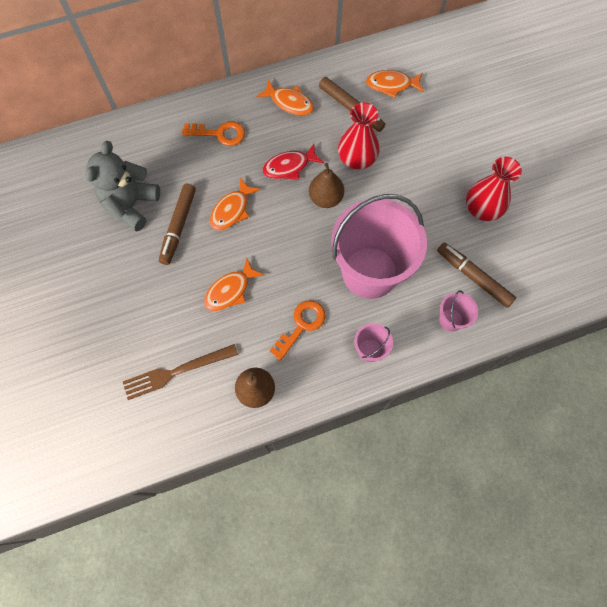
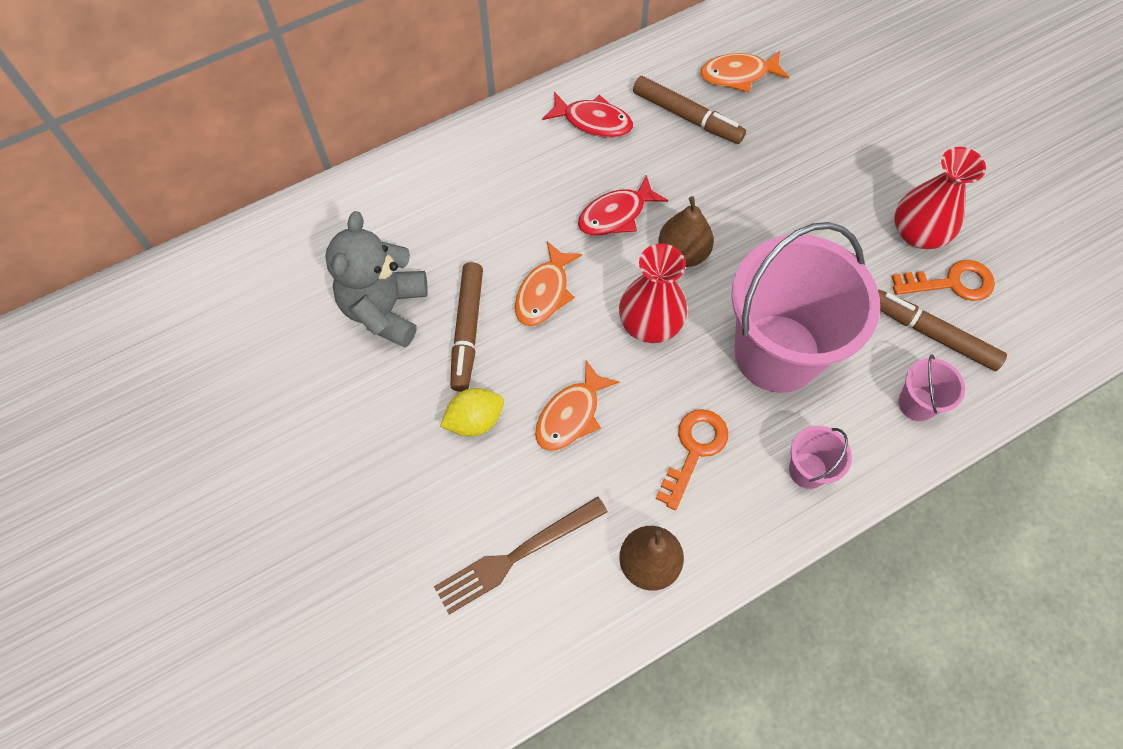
camera: 10 degrees left, 5 degrees down
(170, 284) = (474, 420): none -> yellow lemon
(219, 134) = (498, 182): orange key -> orange key (951, 283)
(289, 102) = (593, 121): orange fish -> red fish
(357, 159) = (714, 188): red vase -> red vase (650, 323)

